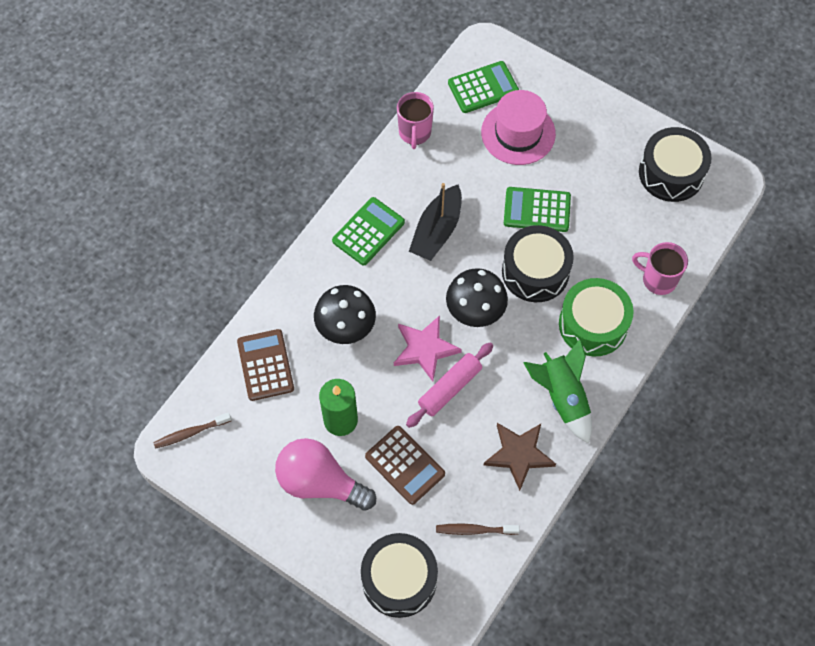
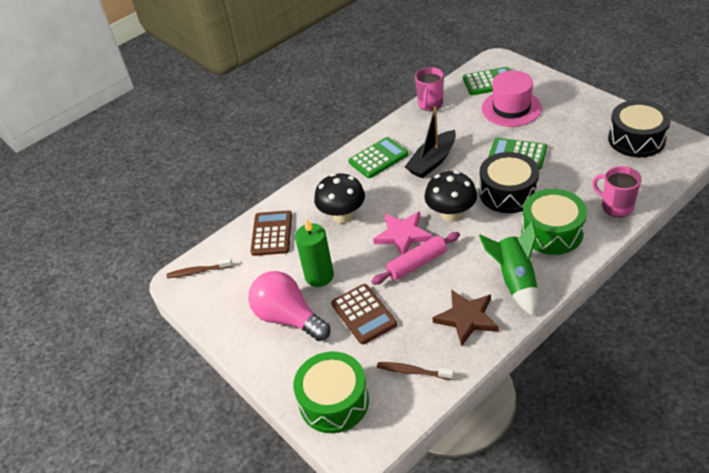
camera: 20 degrees right, 20 degrees down
(399, 579) = (334, 401): black drum -> green drum

